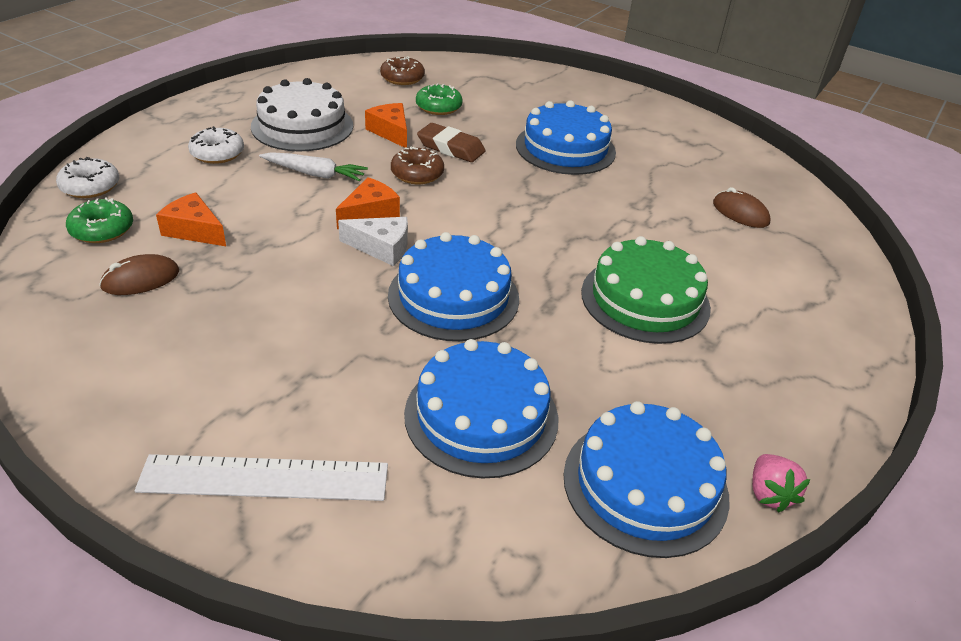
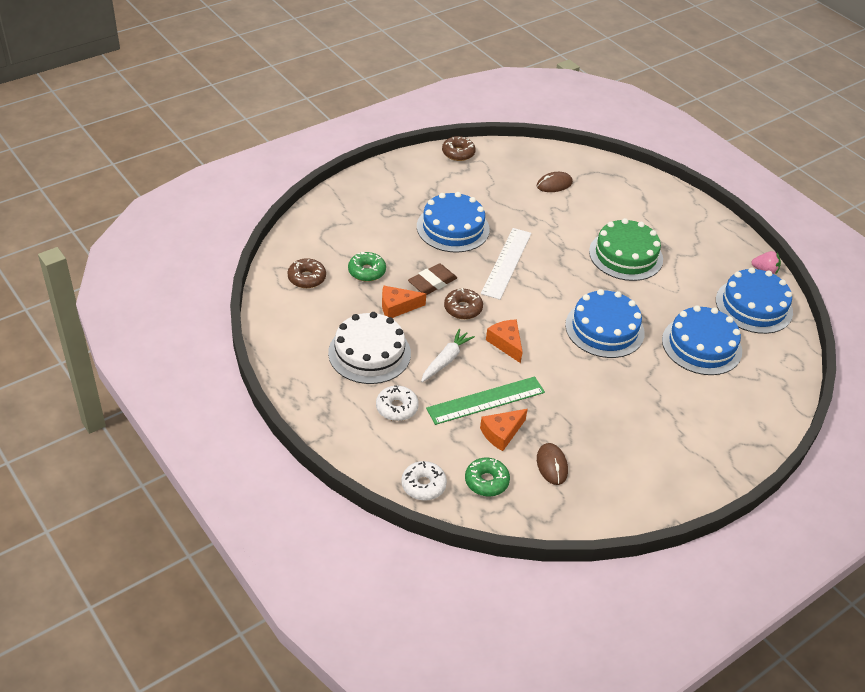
camera: 70 degrees left, 5 degrees up
(252, 211) = (486, 400): none -> green ruler
(265, 478) = (729, 432): white ruler -> white ruler (506, 263)
(381, 248) = (547, 347): white cheese -> none
(716, 134) = (458, 153): none -> brown donut

